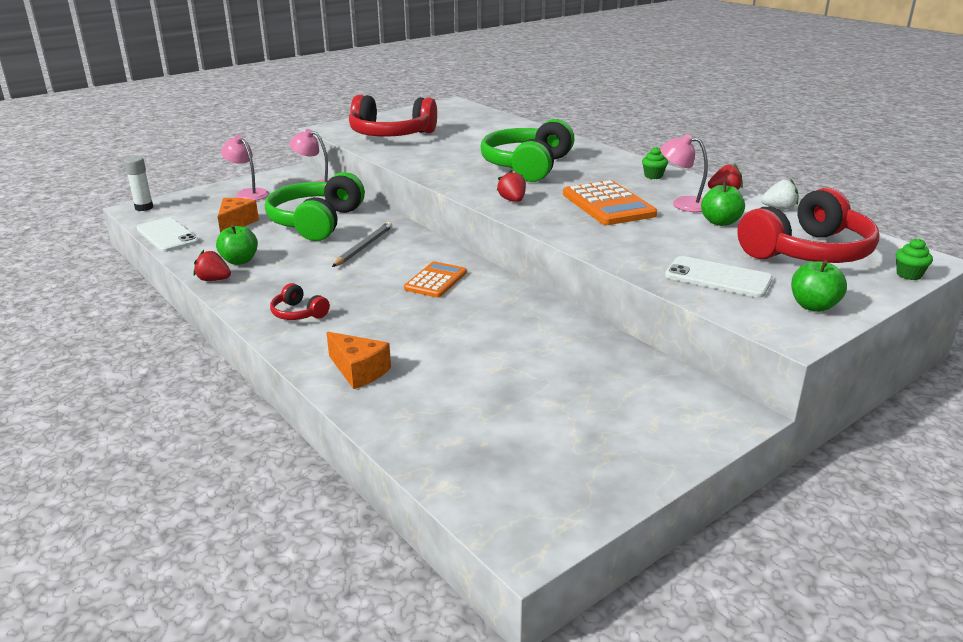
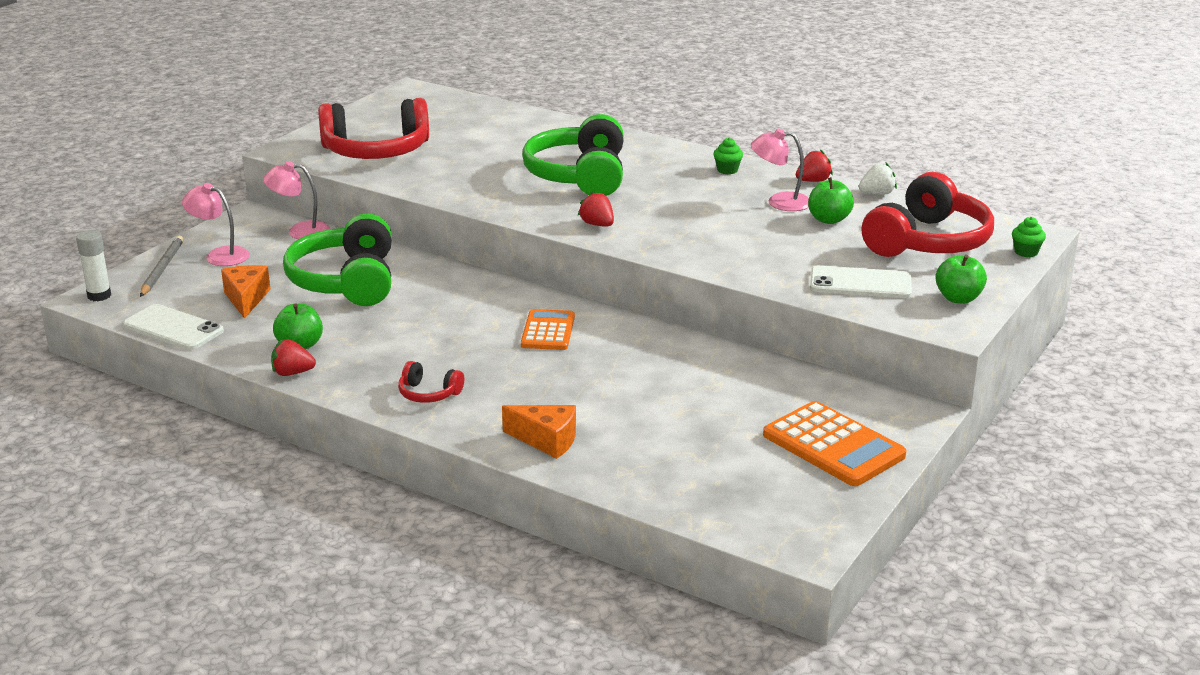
camera: 20 degrees left, 0 degrees up
(363, 247) = (432, 304): grey pencil -> grey pencil (162, 269)
(608, 204) = (703, 215): orange calculator -> orange calculator (833, 445)

